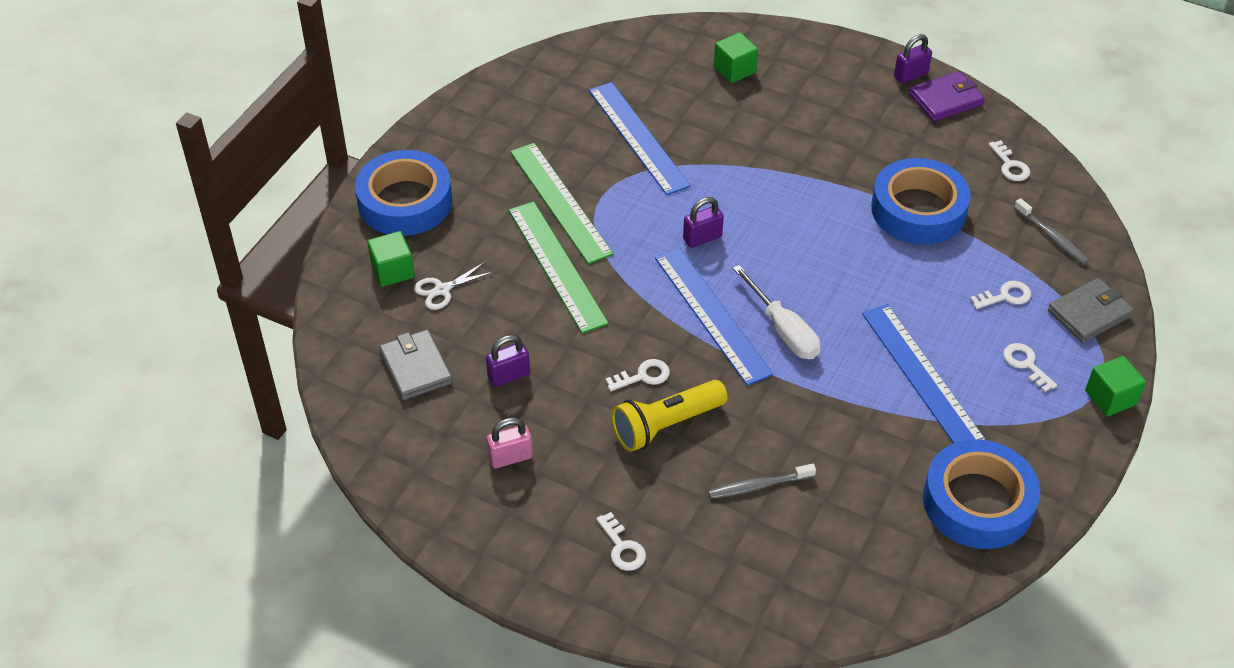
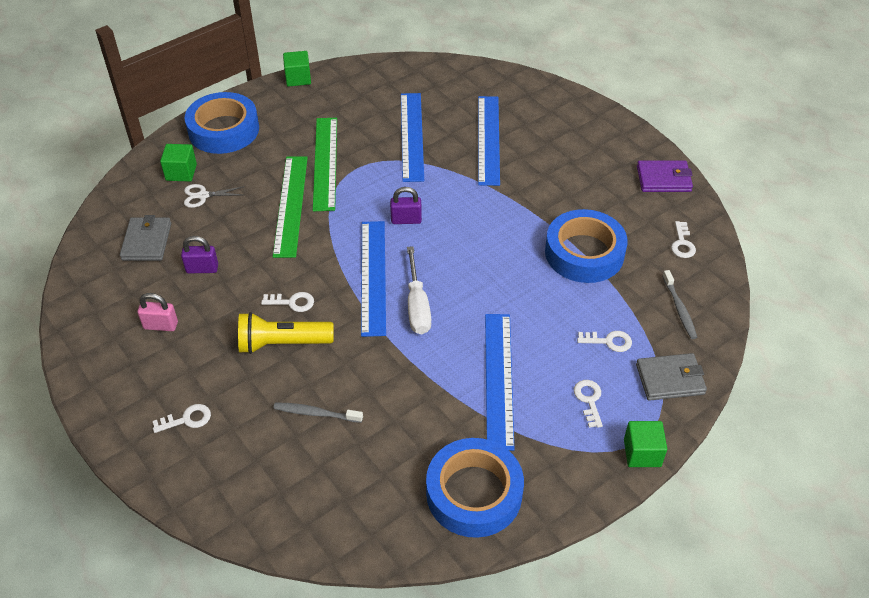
camera: 25 degrees right, 0 degrees up
(622, 547) = (187, 419): white key -> white key turned 105 degrees counterclockwise
(728, 114) = (488, 139): none -> blue ruler
(734, 70) = (515, 110): green cube -> green cube (298, 78)
(910, 75) = (648, 153): purple padlock -> none

